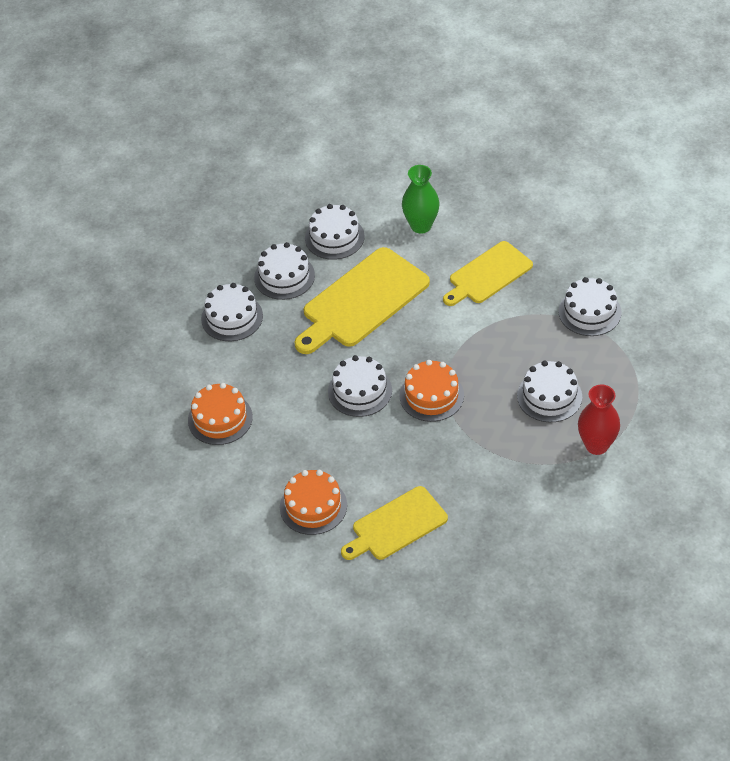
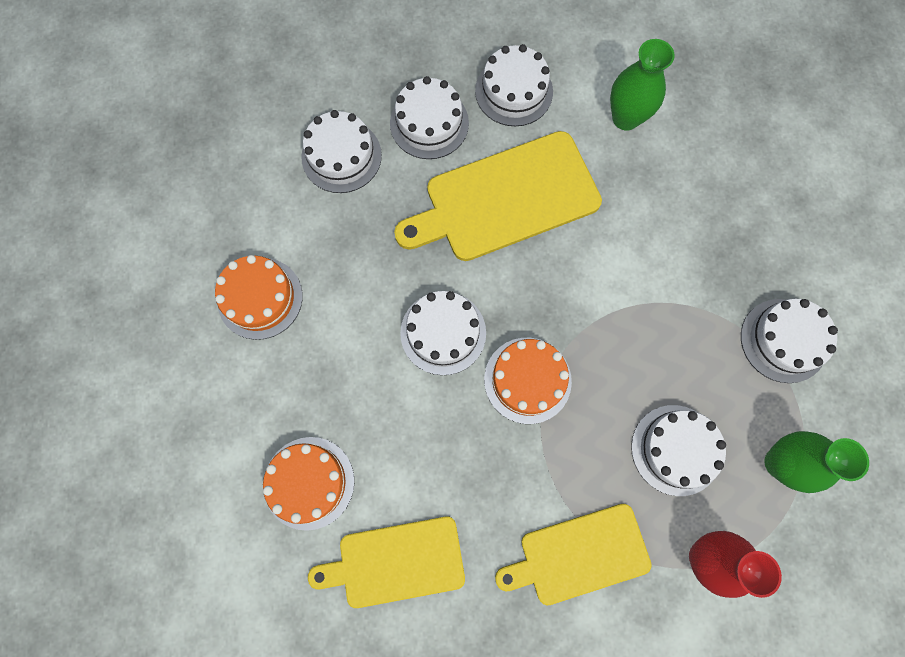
camera: 20 degrees right, 25 degrees up
(488, 274) = (677, 226): yellow cutting board -> yellow cutting board (579, 555)
(619, 378) = (780, 463): none -> green vase

